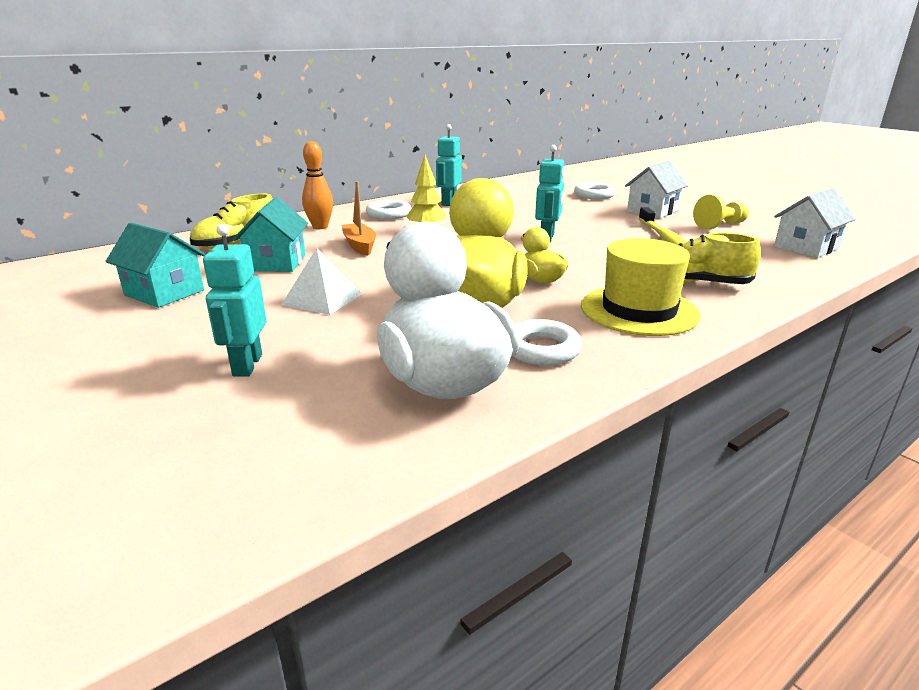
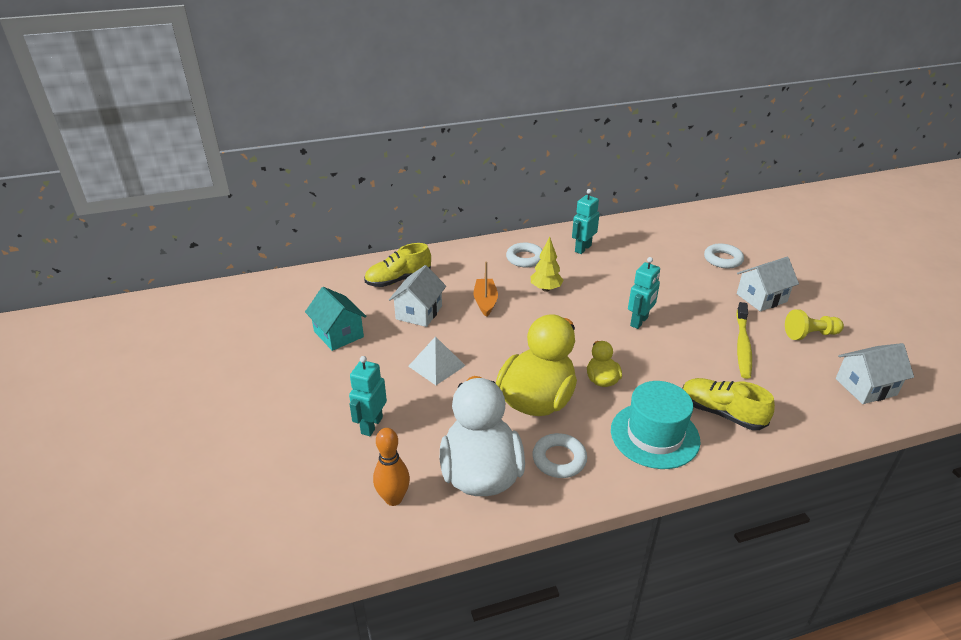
camera: 20 degrees right, 10 degrees up
(276, 263) = (419, 312): turquoise house -> white house
(320, 227) = (465, 268): orange bowling pin -> orange bowling pin (393, 498)
(639, 310) = (654, 435): yellow hat -> turquoise hat

